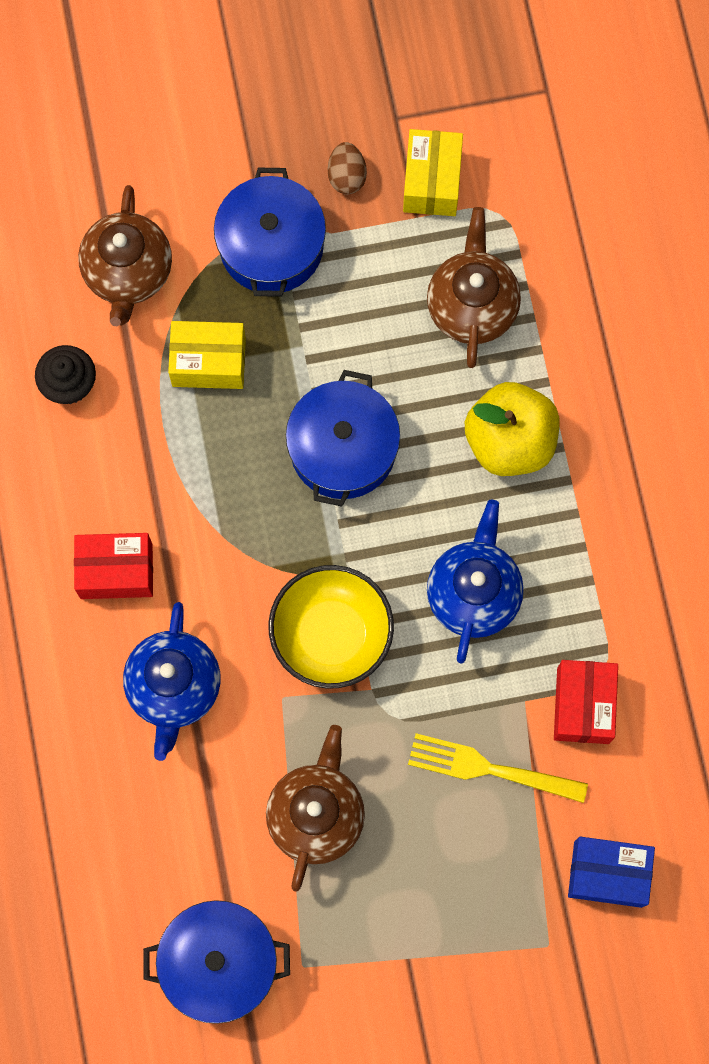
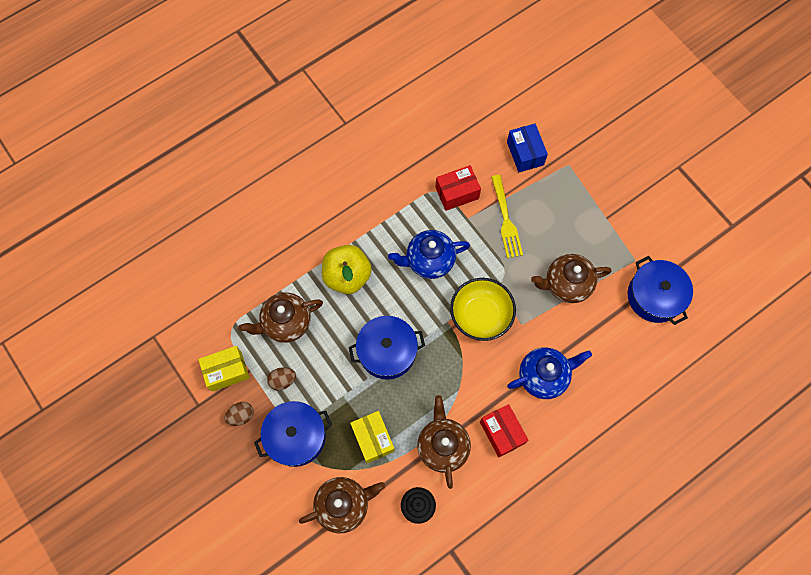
camera: 115 degrees left, 5 degrees down
(142, 466) = (442, 446): none -> brown teapot
(374, 262) = (282, 380): none -> brown egg

